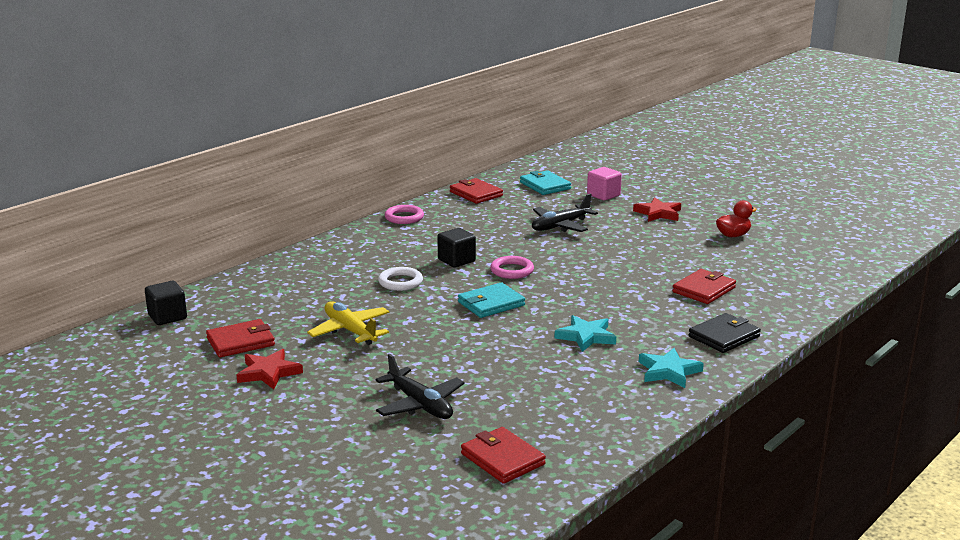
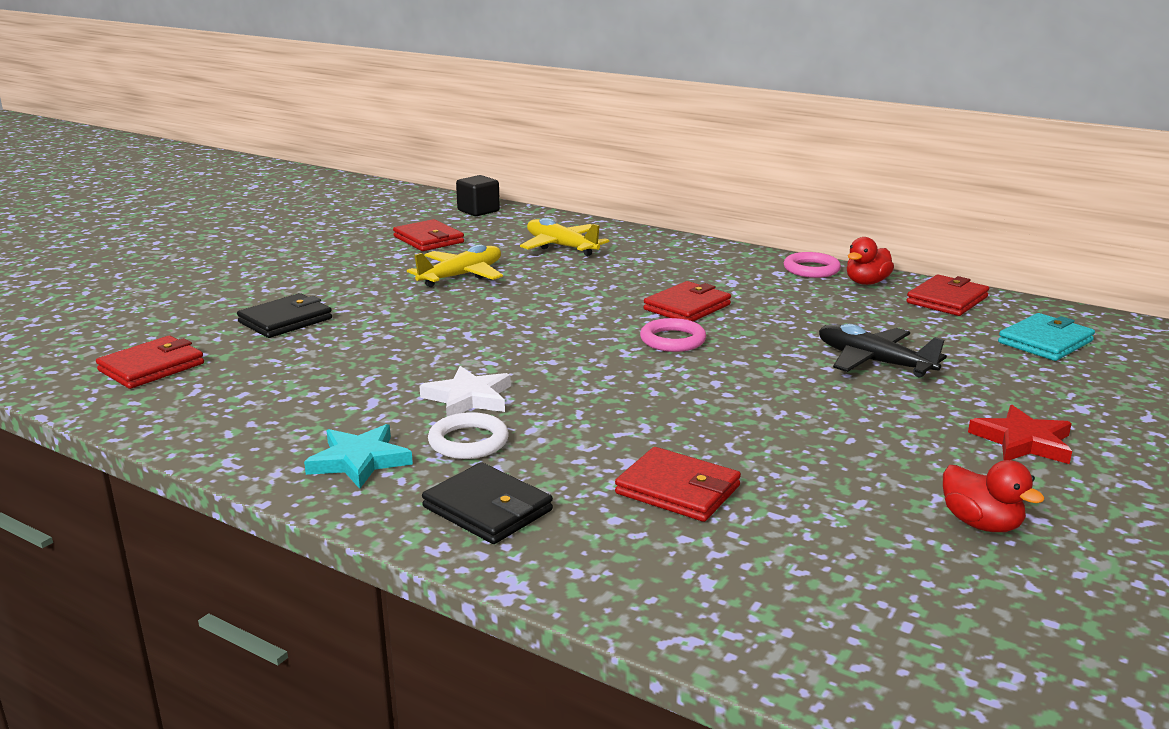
camera: 80 degrees right, 0 degrees up
(268, 372) = (362, 256): red star -> none
(300, 289) = (561, 246): none -> yellow plane
(400, 282) = (601, 285): white ring -> white ring (468, 441)
(420, 404) = (285, 320): black plane -> black wallet
(437, 207) = (866, 282): none -> red duck
(456, 260) = (687, 307): black cube -> red wallet
(491, 304) = (557, 335): turquoise wallet -> none
(586, 336) = (468, 398): turquoise star -> white star
(603, 195) = (1058, 389): pink cube -> none

